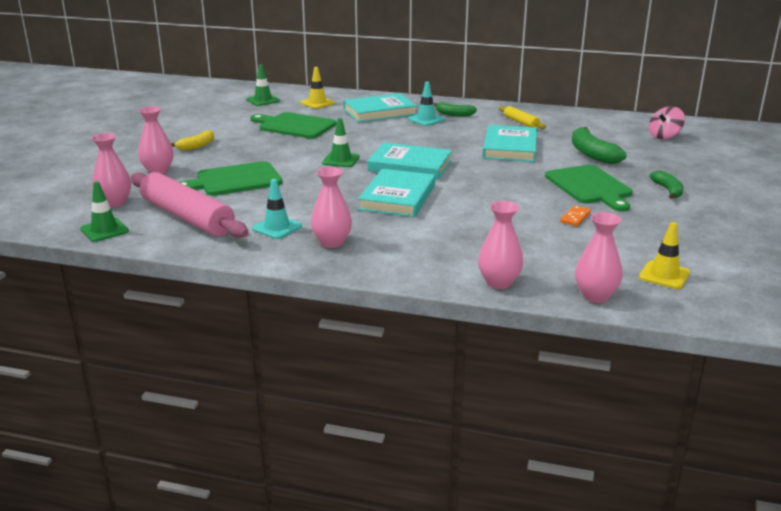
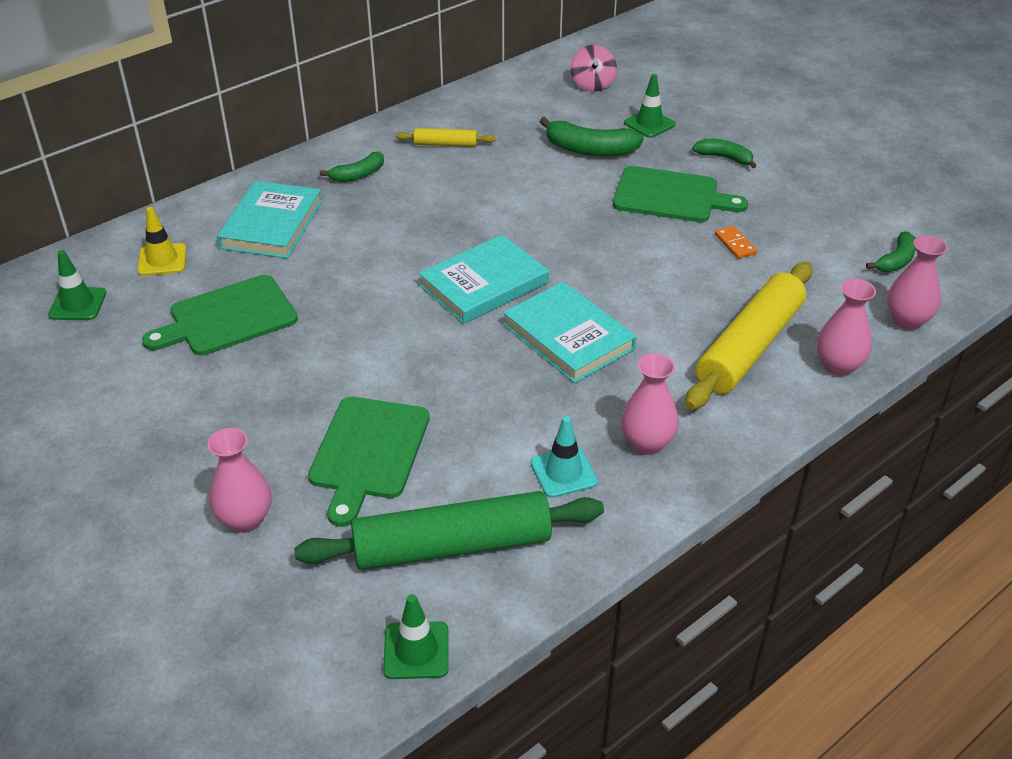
camera: 55 degrees left, 15 degrees up
(115, 202) = (322, 608): pink vase -> none
(187, 217) = (452, 546): pink rolling pin -> green rolling pin
(197, 146) = (189, 443): yellow banana -> none
(341, 160) = (404, 330): green traffic cone -> green traffic cone (649, 124)
(426, 119) = (348, 203): turquoise traffic cone -> none
(471, 249) = (749, 347): none -> yellow rolling pin
(510, 148) = (512, 190): turquoise book -> none
(664, 275) = (896, 260): yellow traffic cone -> green banana

